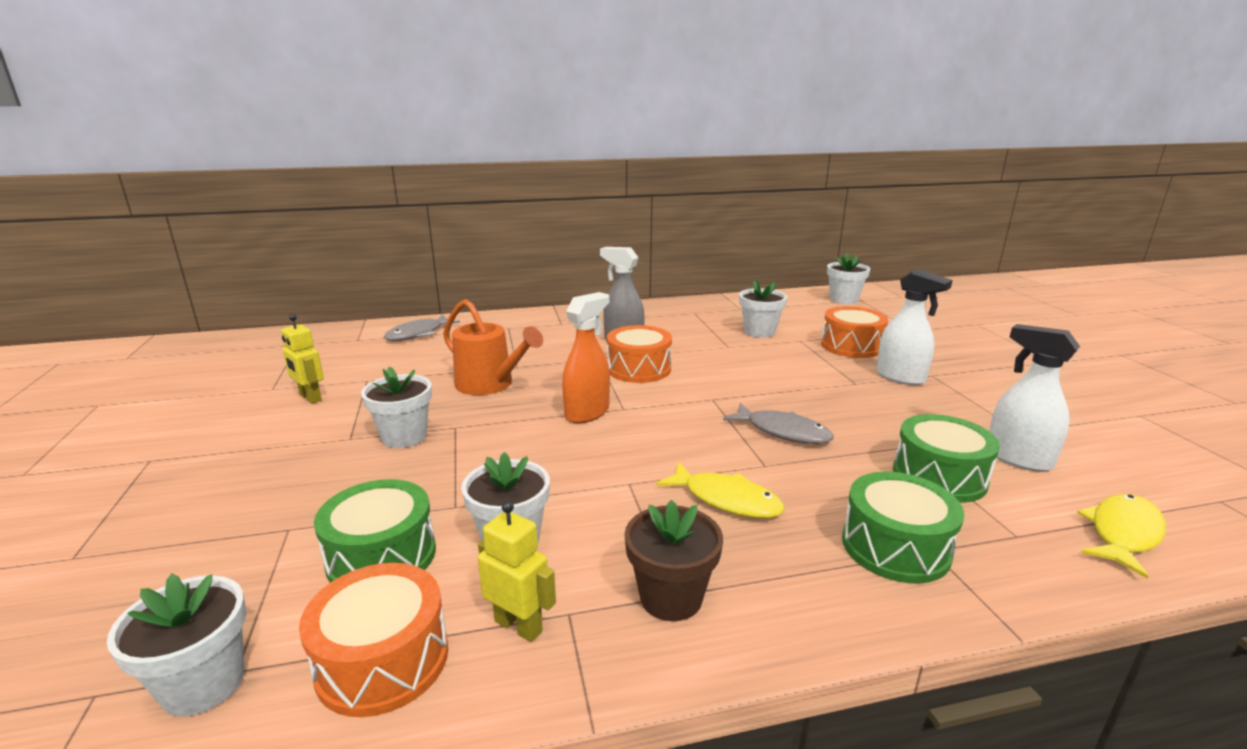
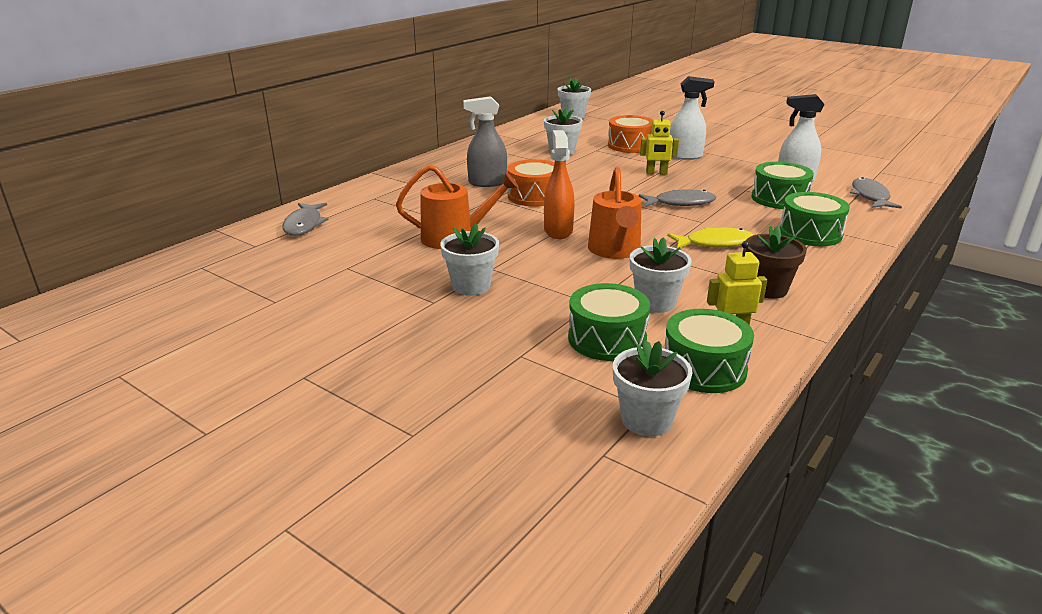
camera: 40 degrees left, 5 degrees up
(310, 398) = (330, 294): yellow robot -> yellow robot (656, 173)
(383, 660) = (704, 368): orange drum -> green drum
(596, 458) = (615, 250): none -> orange watering can
(1123, 533) = (870, 196): yellow fish -> grey fish

